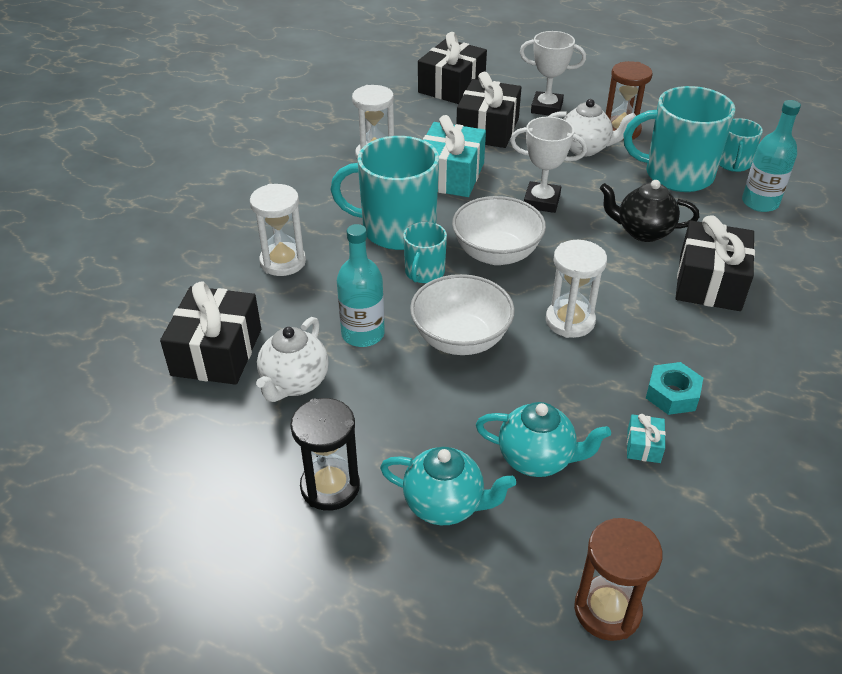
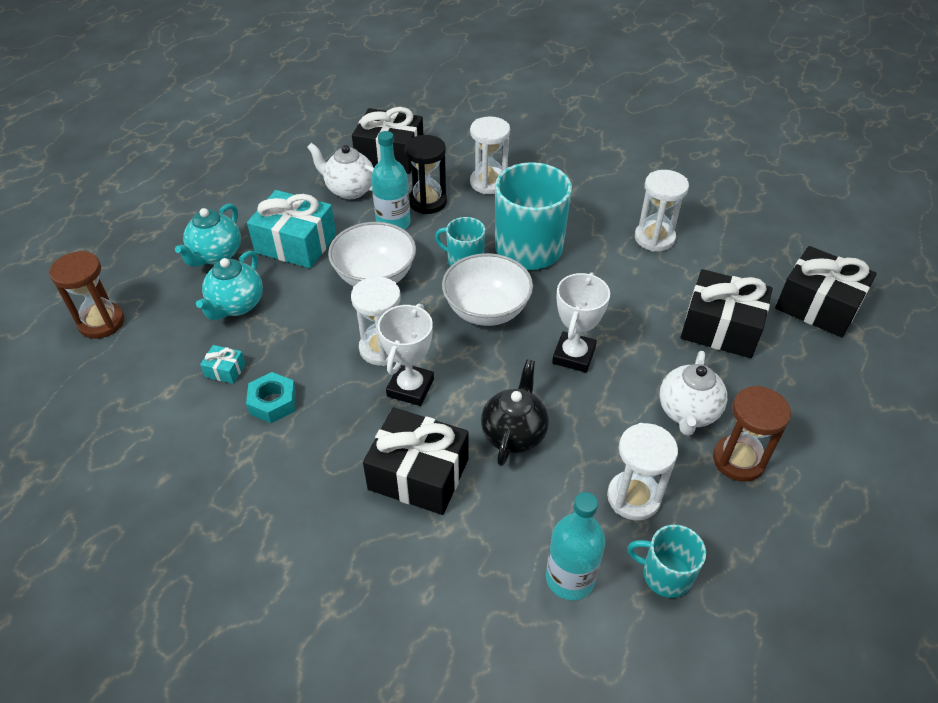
camera: 95 degrees right, 5 degrees up
(330, 486) = (252, 205): black hourglass -> black hourglass (427, 202)
(450, 175) = (620, 289): turquoise gift -> turquoise gift (296, 243)
(546, 108) = (783, 390): white trophy -> white trophy (410, 388)
(676, 174) = (633, 497): turquoise mug -> white hourglass

